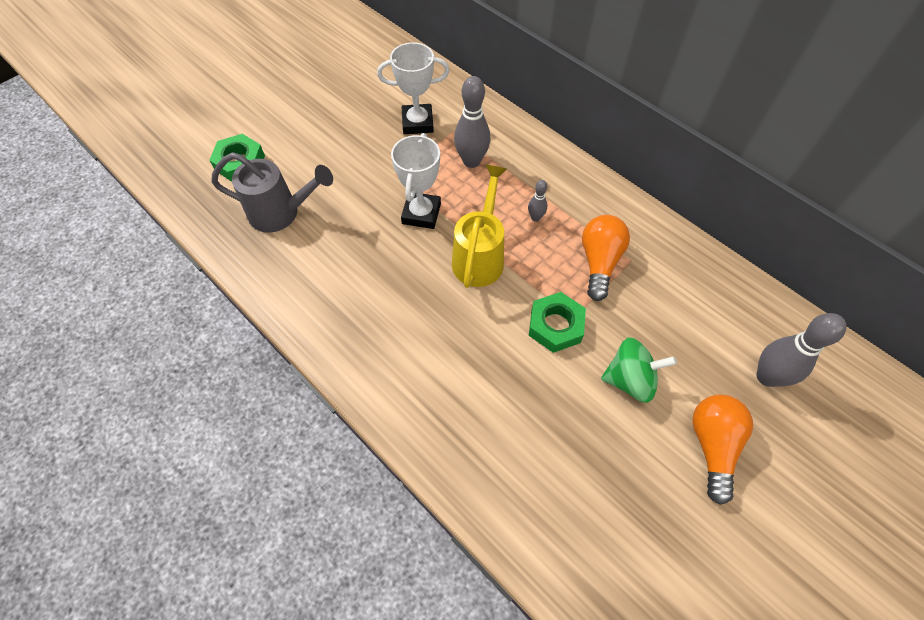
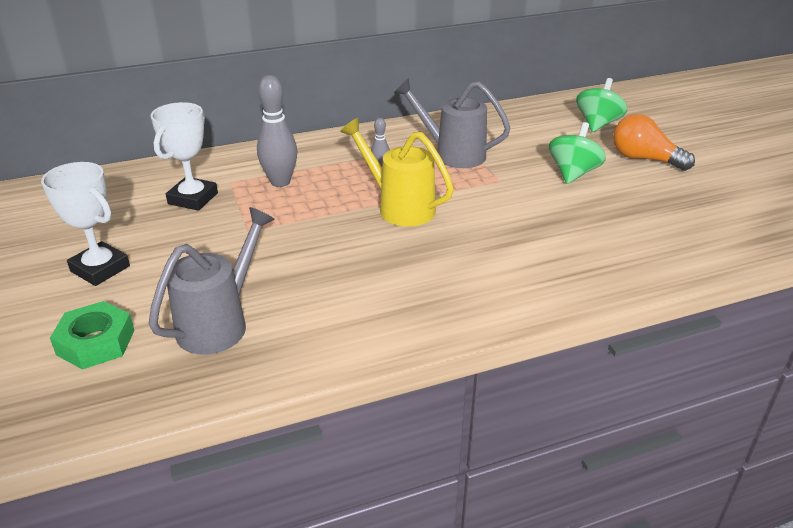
camera: 65 degrees left, 25 degrees down
(421, 213) = (317, 226): white trophy -> white trophy (100, 269)
(555, 326) = (502, 190): green nut -> none
(599, 262) = (453, 154): orange light bulb -> grey watering can
(767, 377) = (597, 124): grey bowling pin -> green spinning top

